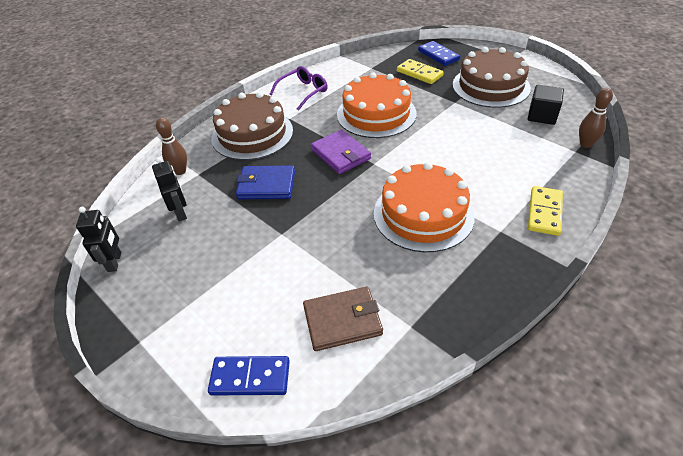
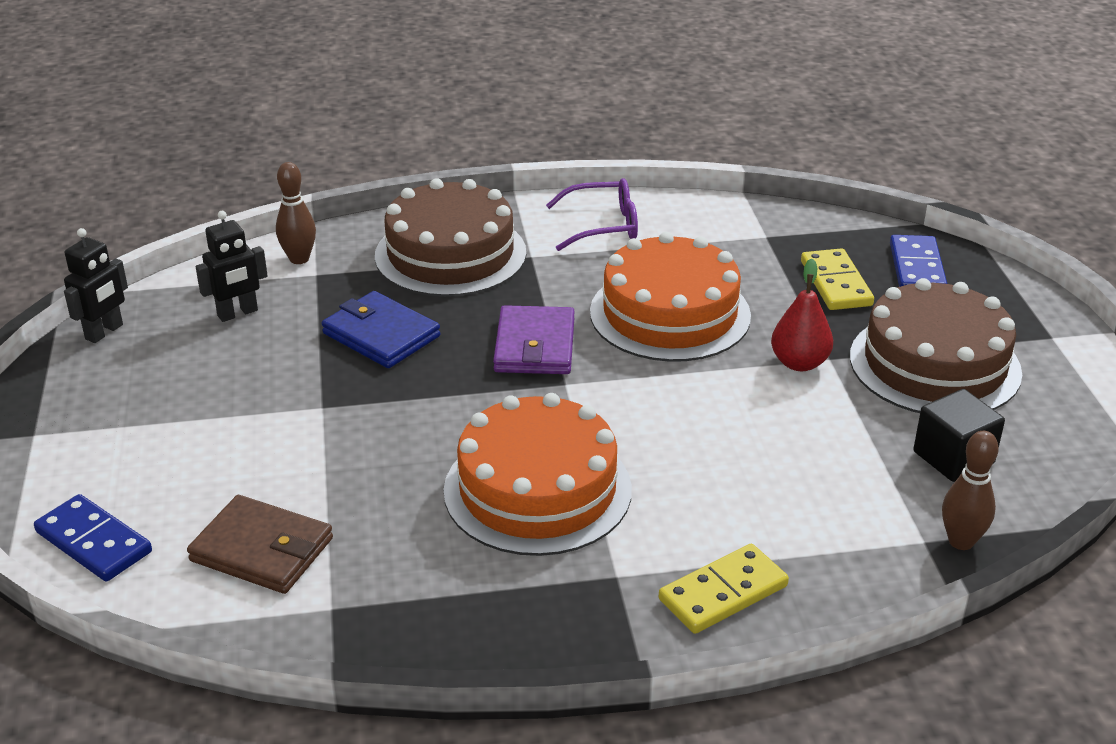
camera: 35 degrees right, 10 degrees down
(180, 213) = (238, 313): black robot -> black robot turned 45 degrees clockwise
(447, 109) = (799, 363): none -> red pear

